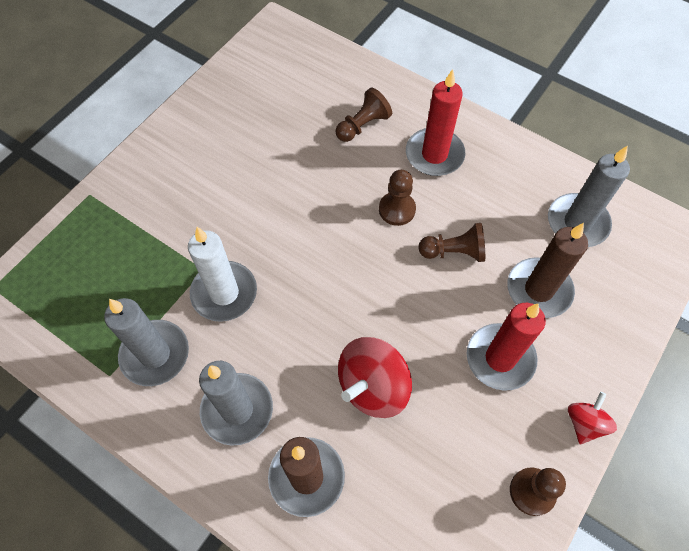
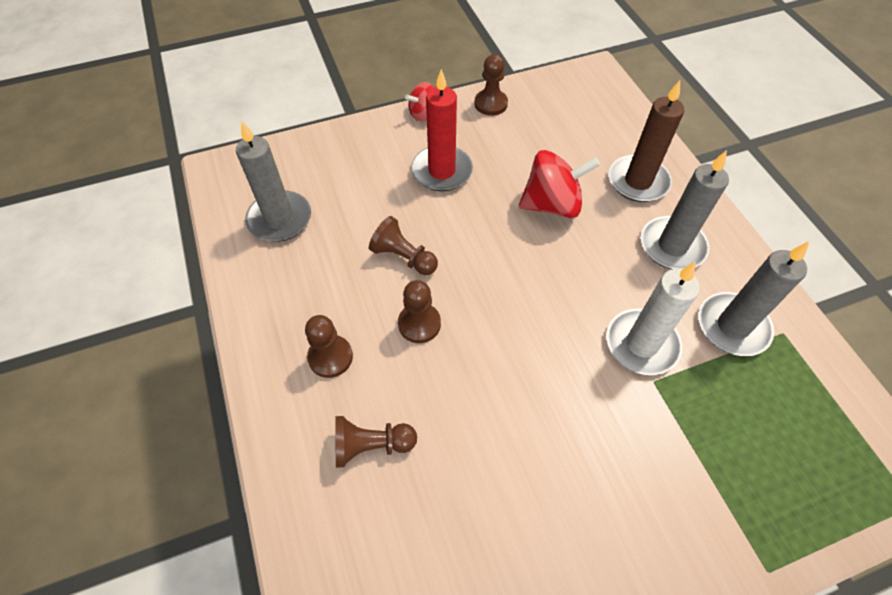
camera: 145 degrees left, 5 degrees down
(434, 154) = (330, 357): red candle -> brown pawn
(538, 290) = (367, 193): brown candle -> none

